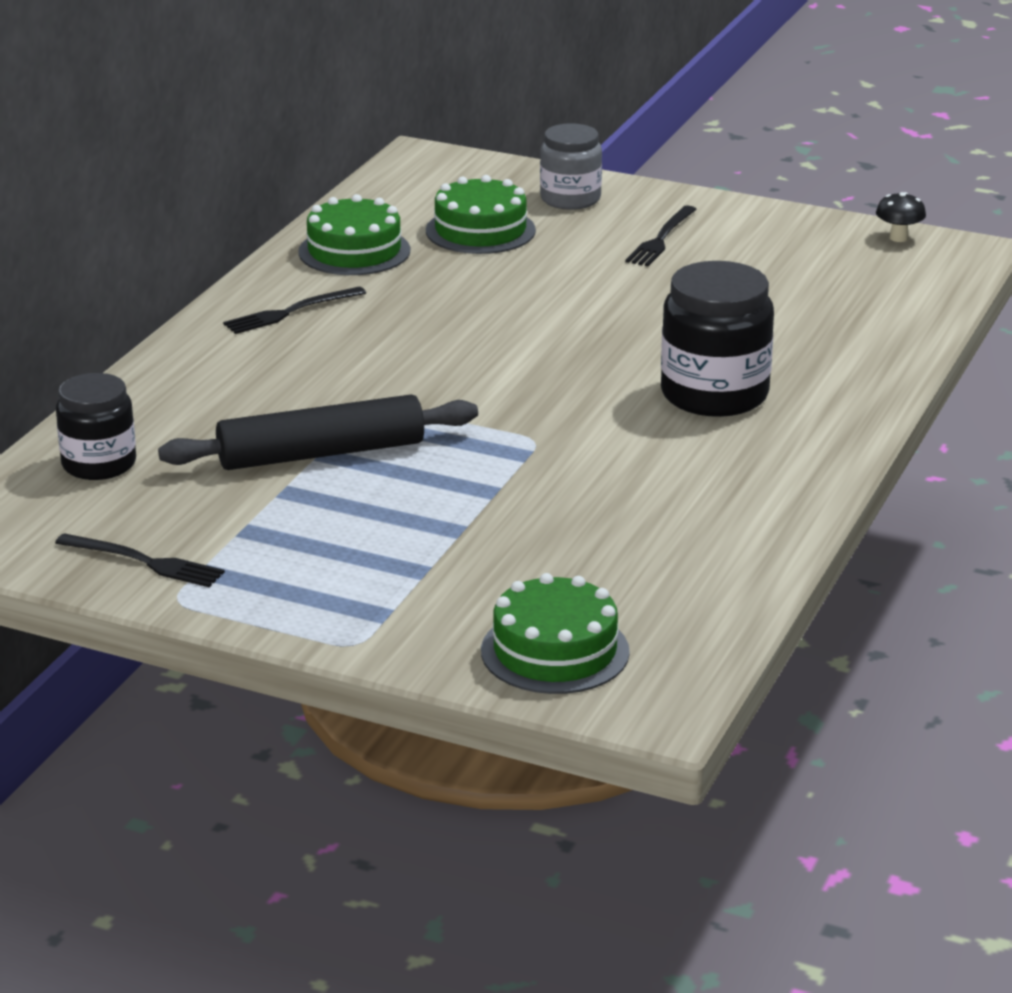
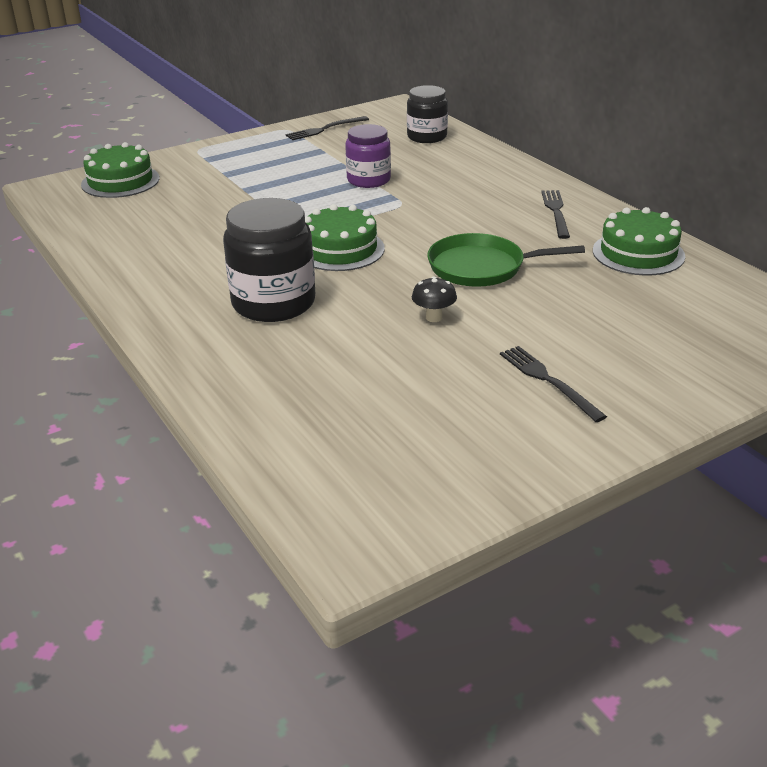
camera: 125 degrees right, 5 degrees up
(321, 453) = (368, 180): black rolling pin -> purple jar
(480, 230) = (637, 308): green cake -> green cake (340, 249)
(489, 315) = (481, 267): none -> green pan
(570, 199) = (676, 369): grey jar -> none
(898, 238) = (423, 519): black mushroom -> black mushroom (434, 317)

